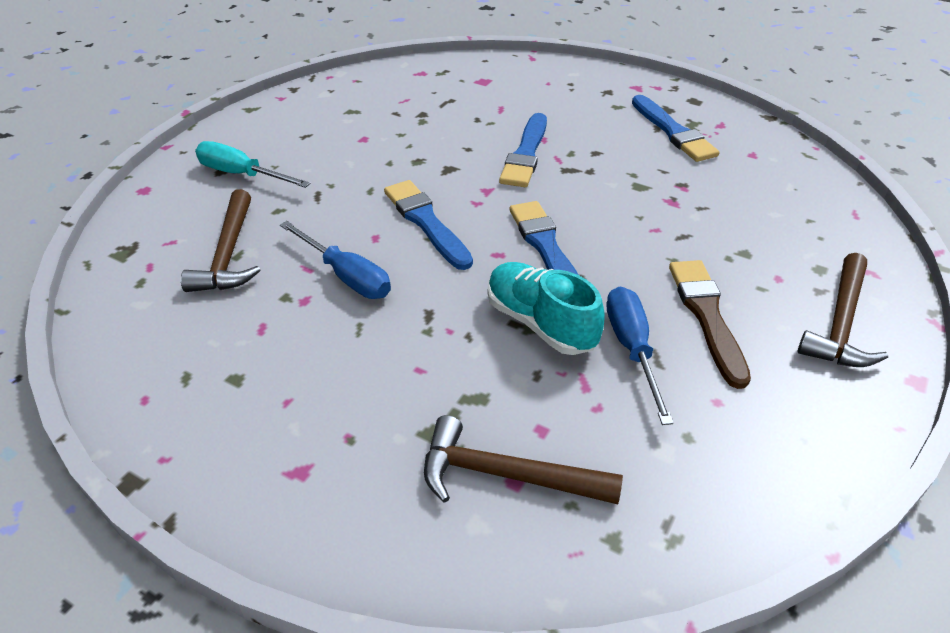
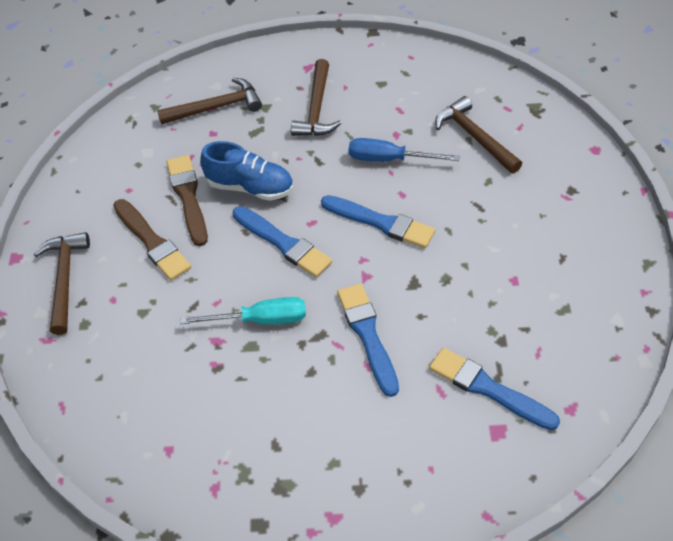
camera: 150 degrees right, 10 degrees up
(241, 174) = (553, 195): turquoise screwdriver -> turquoise screwdriver (260, 320)
(361, 387) = (316, 108): none -> brown hammer
(540, 323) = (250, 187): turquoise shoe -> blue shoe
(632, 349) = (188, 197): blue screwdriver -> brown brush
(673, 131) = (257, 446): blue brush -> blue brush (488, 389)

